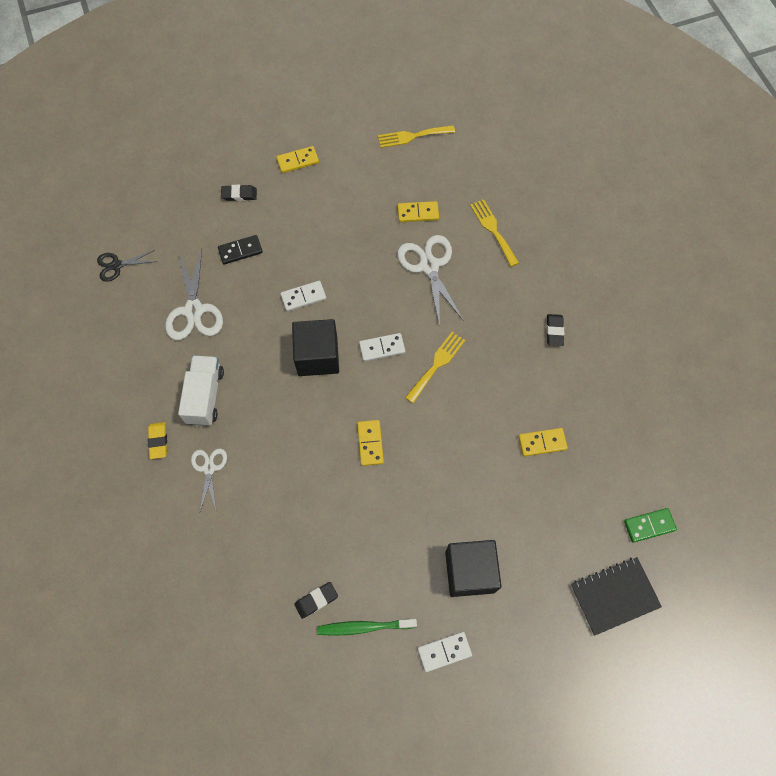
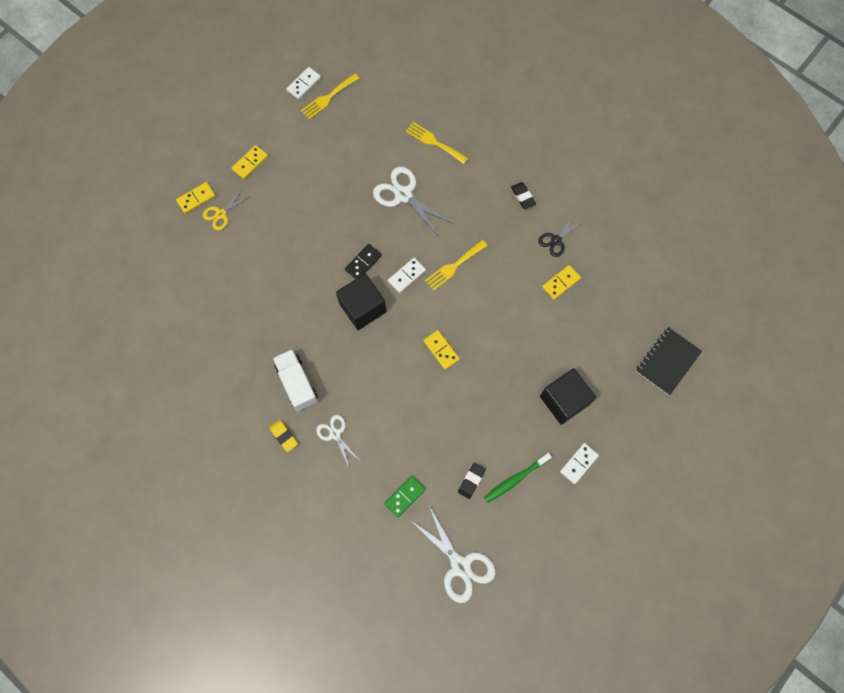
camera: 30 degrees left, 5 degrees up
(116, 265) = (159, 322): black scissors -> black scissors (556, 240)
(194, 311) = (245, 324): white scissors -> white scissors (460, 566)
(239, 194) = (221, 214): black eraser -> yellow scissors
(240, 251) = (251, 258): black domino -> black domino (363, 263)
(303, 297) = (323, 268): white domino -> white domino (304, 84)
(418, 213) = (370, 158): yellow domino -> yellow domino (196, 198)
(437, 364) = (454, 266): yellow fork -> yellow fork turned 135 degrees counterclockwise
(649, 525) = (664, 301): green domino -> green domino (405, 496)

